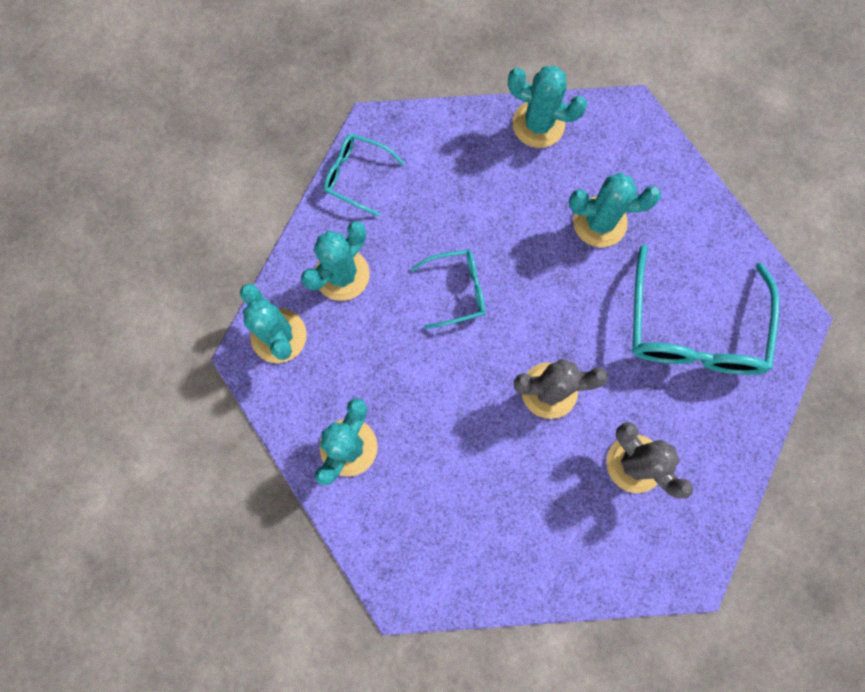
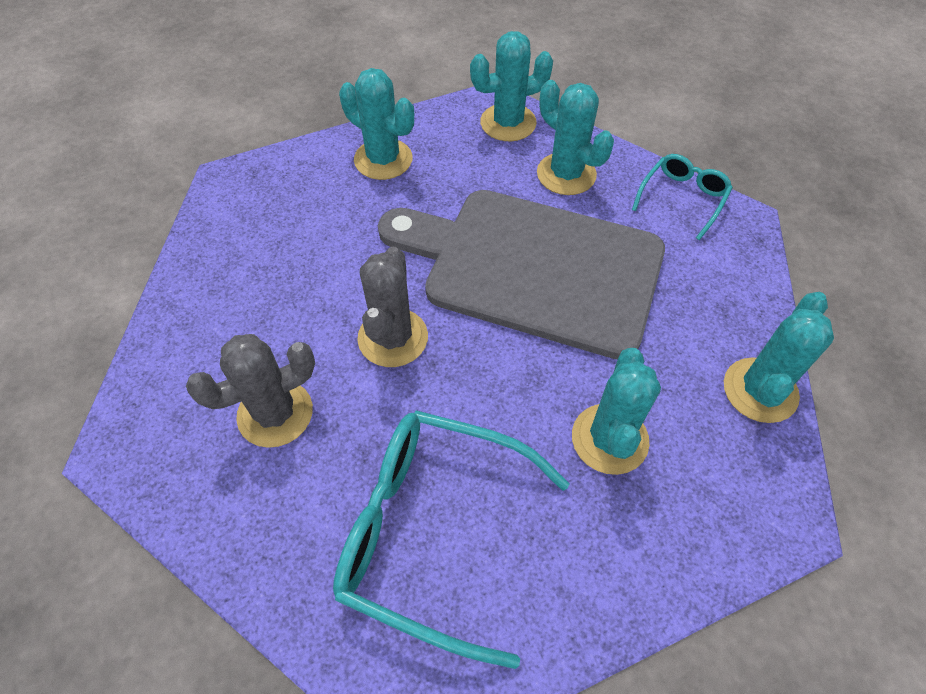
camera: 100 degrees right, 20 degrees down
(457, 290) = (534, 268): turquoise glasses -> grey cutting board

